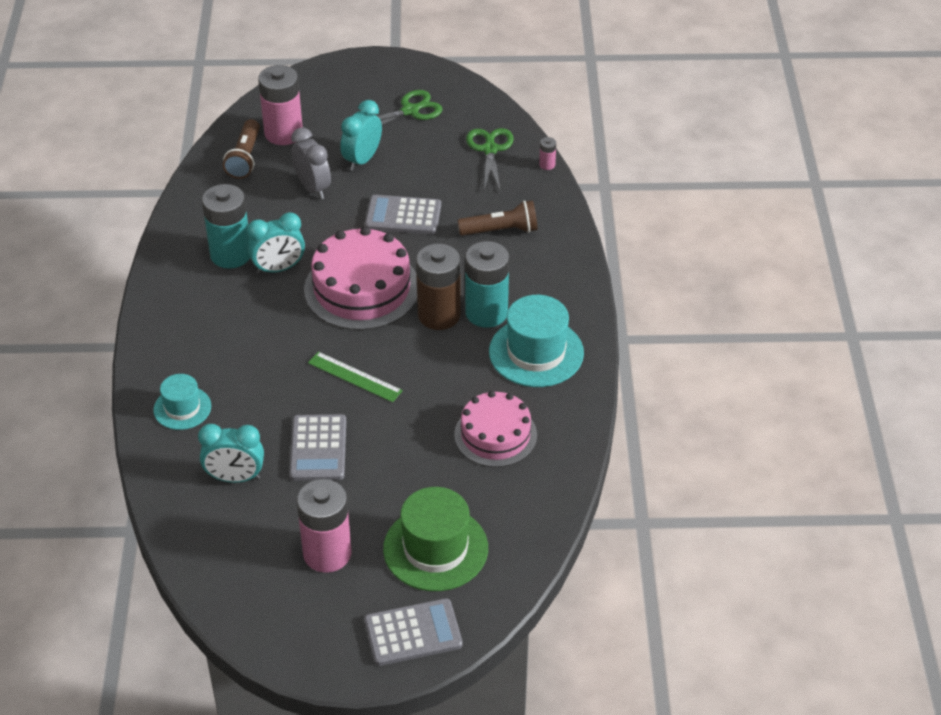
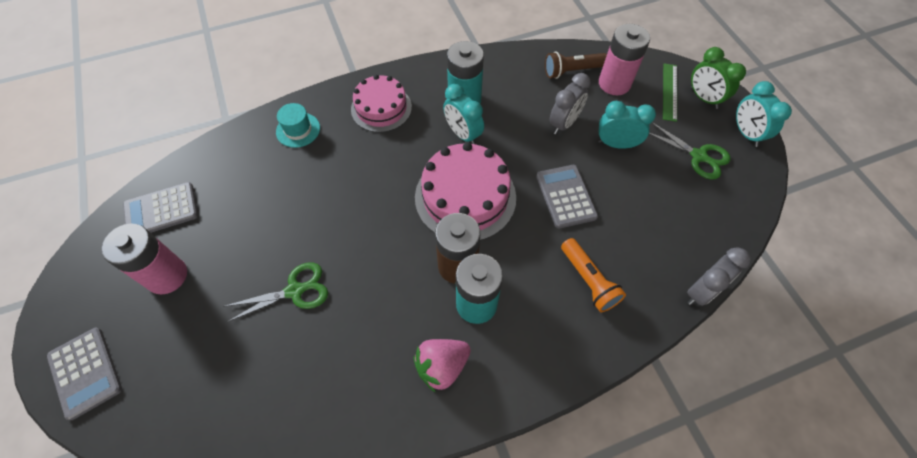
camera: 70 degrees right, 15 degrees up
(235, 478) = (236, 186): turquoise clock -> turquoise clock (746, 133)
(318, 448) = (277, 230): grey calculator -> grey calculator (161, 210)
(344, 79) = (703, 98): none -> green clock
(354, 377) = (363, 227): green ruler -> green ruler (669, 91)
(435, 548) = (181, 358): green hat -> none
(490, 149) = (691, 234): green scissors -> green scissors (295, 290)
(495, 435) = (325, 364): pink cake -> pink cake (381, 108)
(501, 230) = (588, 280): brown flashlight -> orange flashlight
(536, 352) = (442, 366): turquoise hat -> pink strawberry
(547, 165) = (701, 291): pink battery -> grey clock

